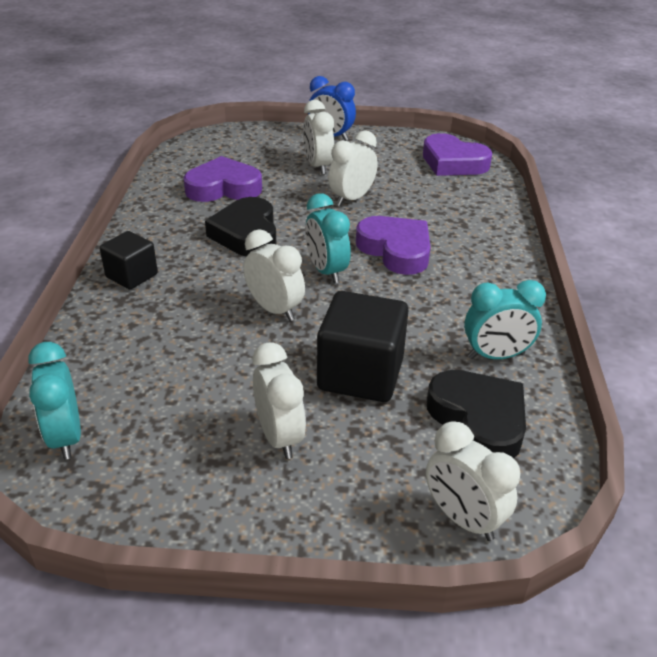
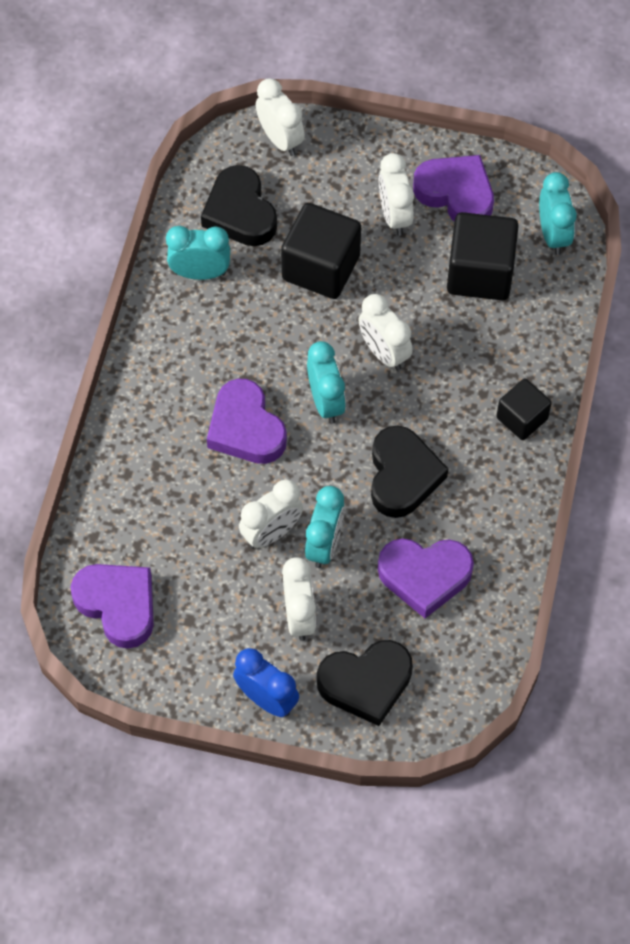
camera: 170 degrees left, 25 degrees up
(167, 387) = (480, 273): none -> black cube
(196, 473) = (456, 193): none -> purple heart
(263, 145) = (366, 683): none -> black heart
(307, 196) = (324, 545): none -> turquoise clock

